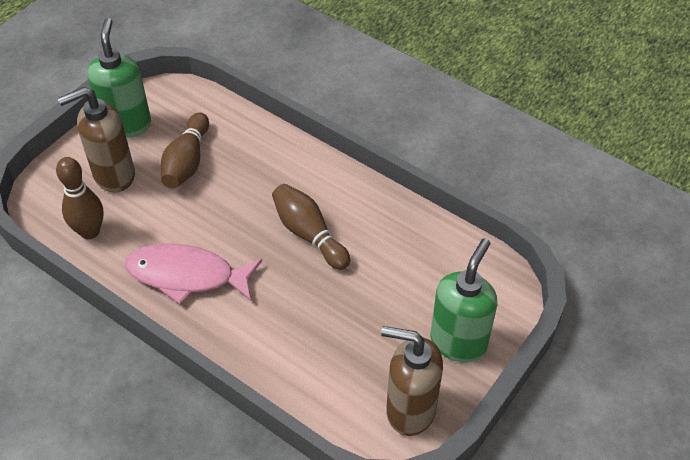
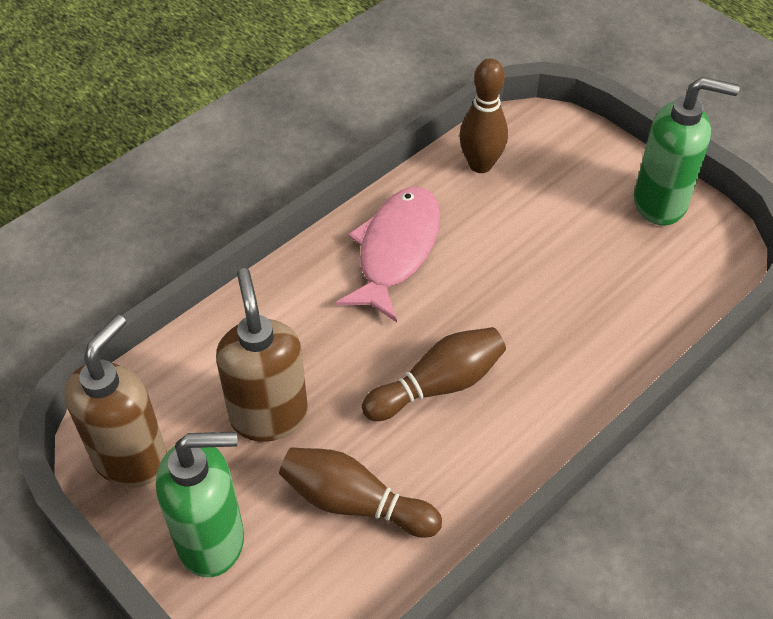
camera: 100 degrees right, 0 degrees up
(113, 175) = (569, 187): brown soap dispenser -> brown soap dispenser (269, 415)
(187, 162) = (587, 261): brown bowling pin -> brown bowling pin (354, 502)
(458, 342) = (212, 540): green soap dispenser -> green soap dispenser turned 45 degrees counterclockwise

